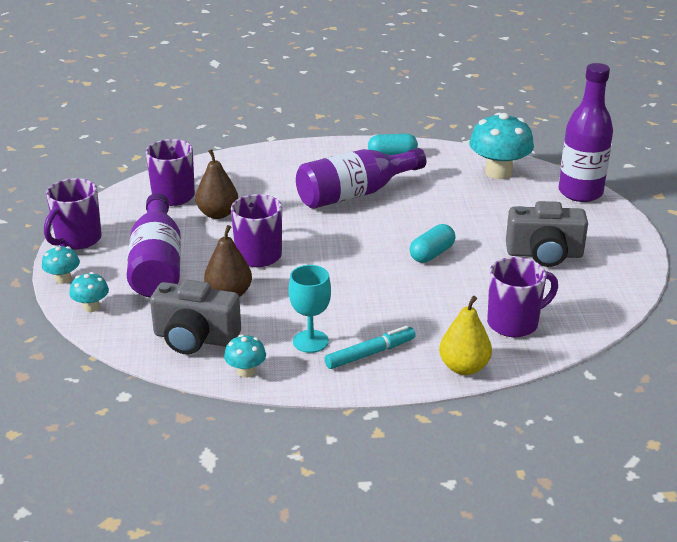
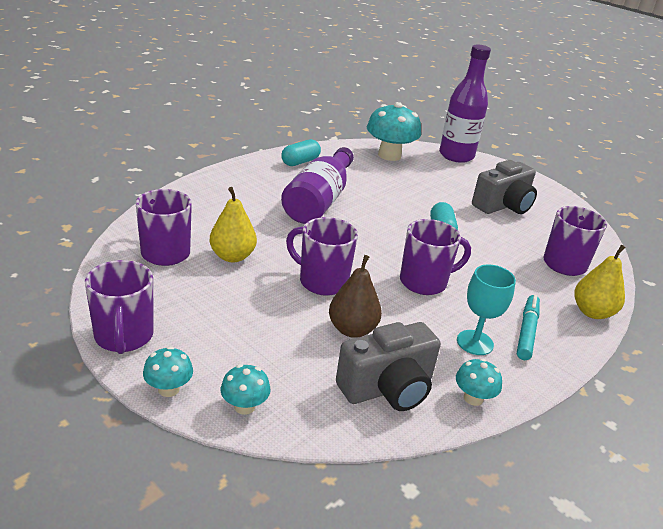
camera: 45 degrees left, 0 degrees up
(157, 265) = (247, 329): purple bottle -> none
(218, 214) = (232, 256): brown pear -> yellow pear
(343, 286) = (424, 282): none -> purple mug

